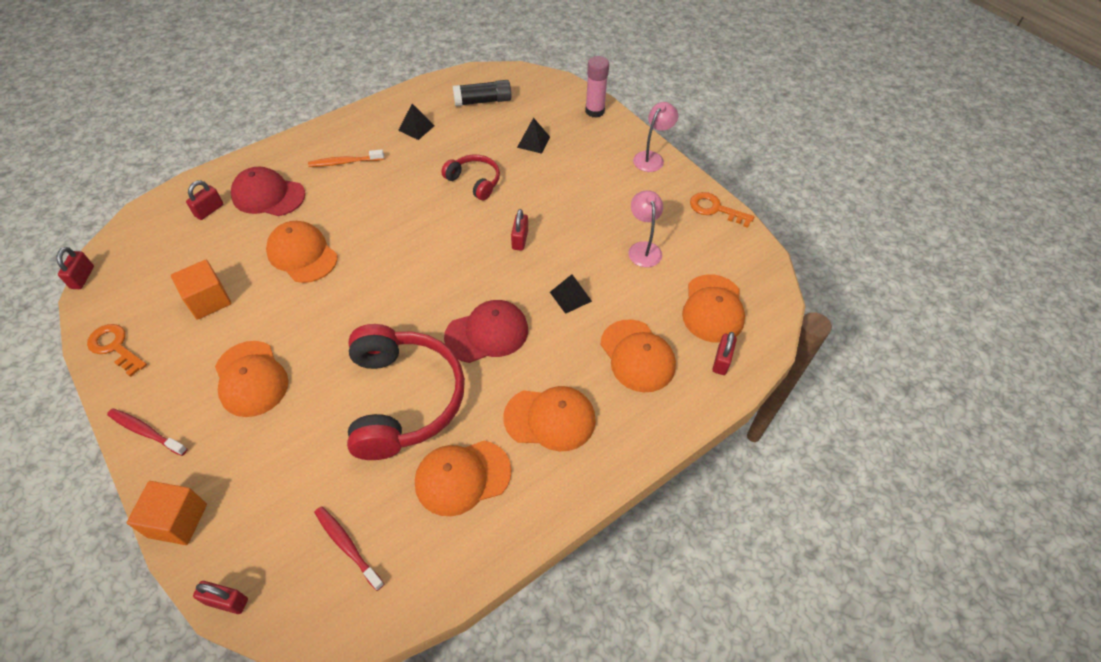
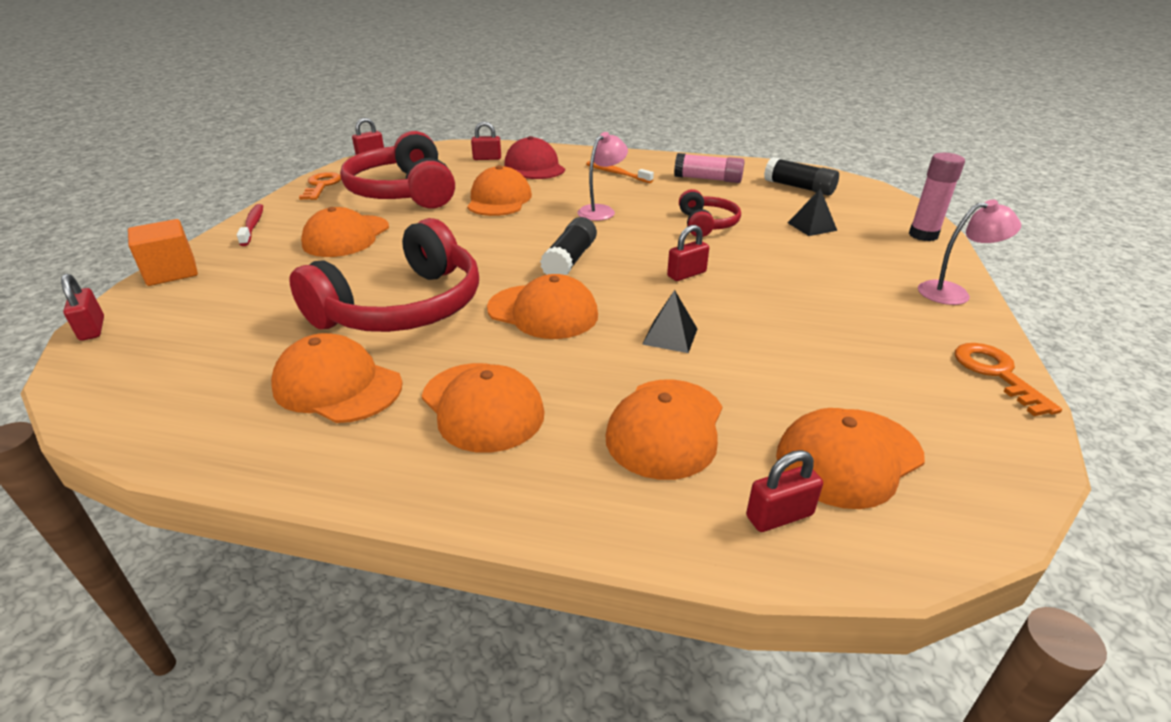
camera: 50 degrees right, 20 degrees down
(208, 300) = (404, 192): orange cube -> red headphones
(347, 546) = (193, 359): red toothbrush -> none
(416, 128) = (708, 179): black pyramid -> pink glue stick
(441, 278) = (570, 260): none -> black glue stick
(487, 333) = (543, 312): red cap -> orange cap
(643, 248) = (824, 350): pink lamp -> pink lamp (601, 211)

